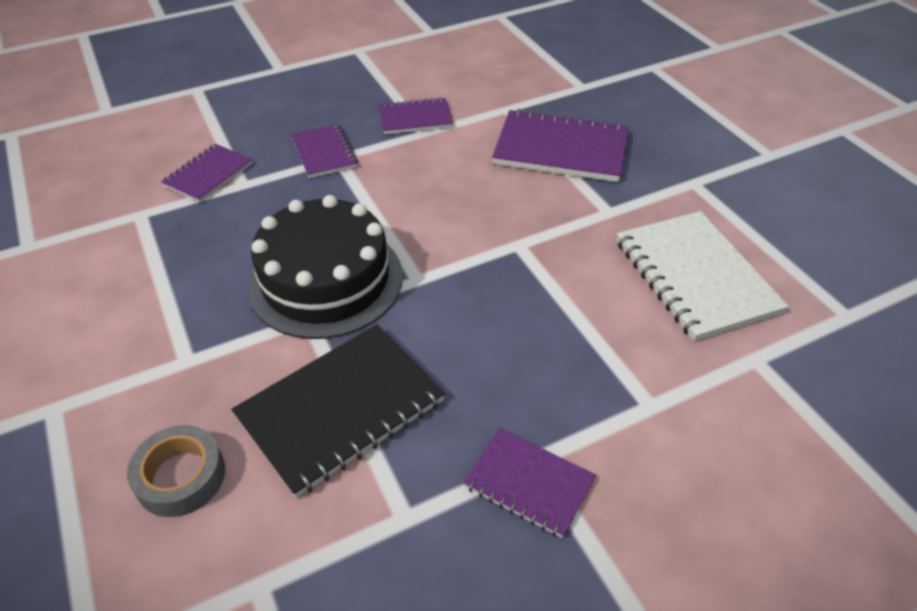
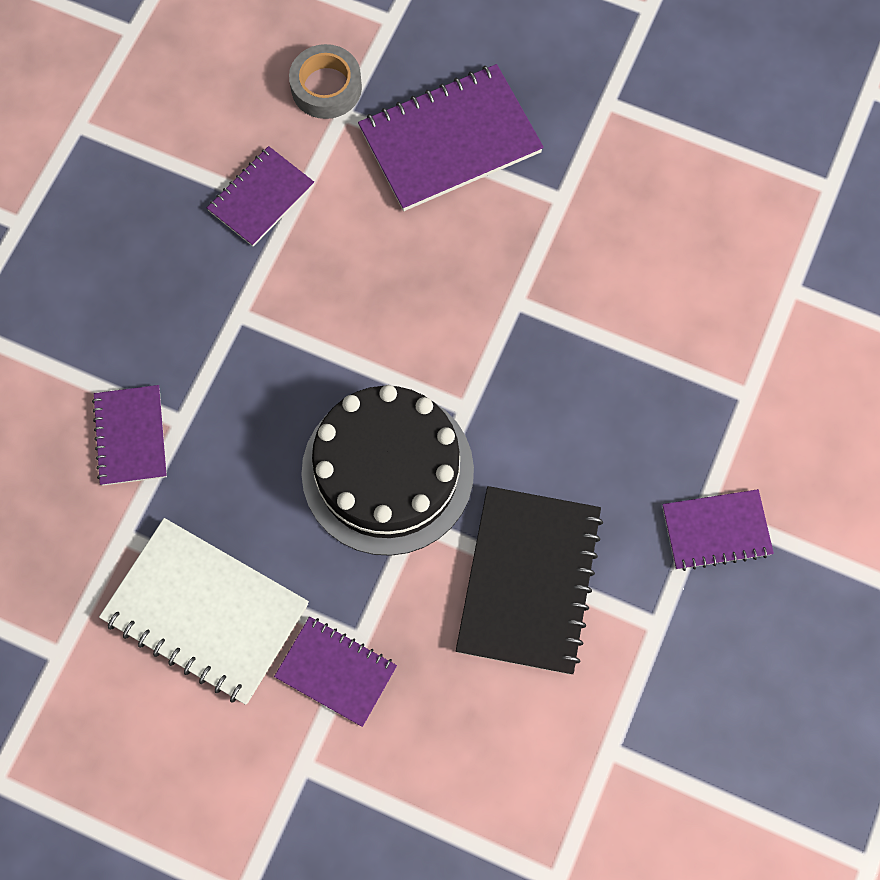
camera: 40 degrees left, 25 degrees up
(181, 477) = (470, 728): grey tape -> grey tape (326, 87)
(324, 153) = (218, 318): purple notebook -> purple notebook (336, 671)
(695, 277) = (689, 229): white notebook -> white notebook (205, 612)

